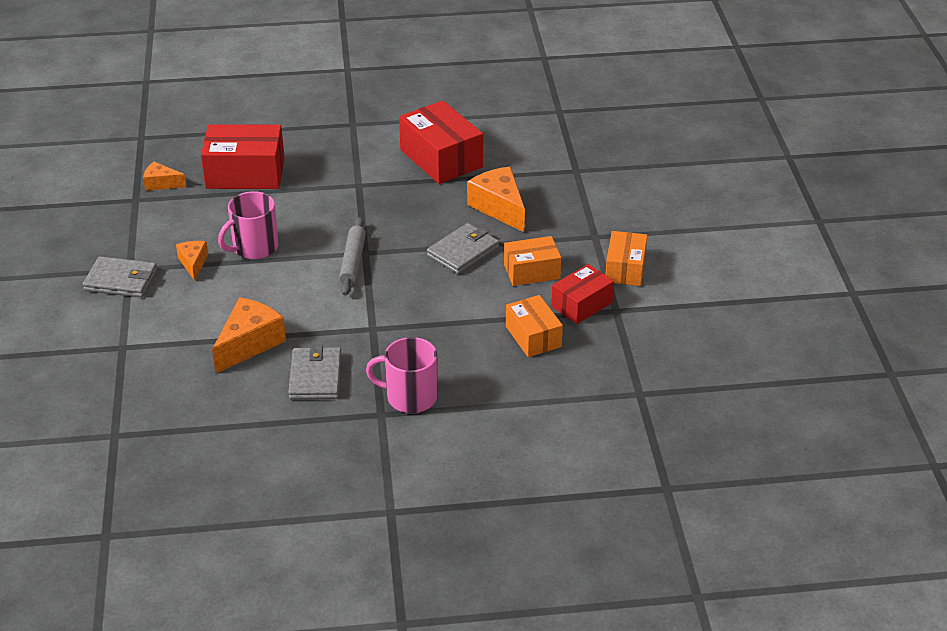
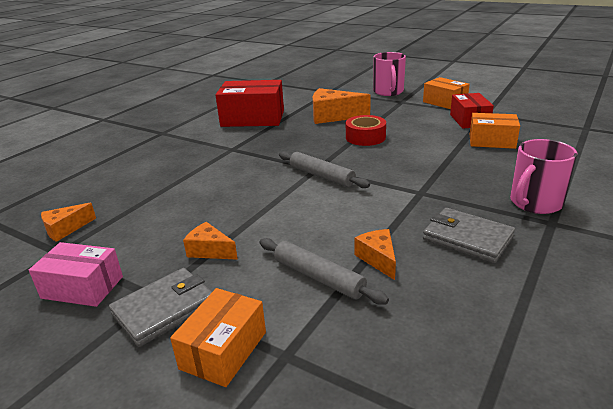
camera: 50 degrees left, 10 degrees down
(112, 235) = (82, 287): none -> pink box
(204, 326) = (319, 277): none -> grey rolling pin
(245, 173) = (134, 185): red box -> none
(249, 343) = (378, 259): orange cheese -> orange cheese, size x0.57
(254, 247) = (237, 211): pink mug -> pink mug (388, 92)
(463, 252) = (365, 137): grey wallet -> red tape
(532, 271) = (415, 124): orange box -> orange box (223, 350)

